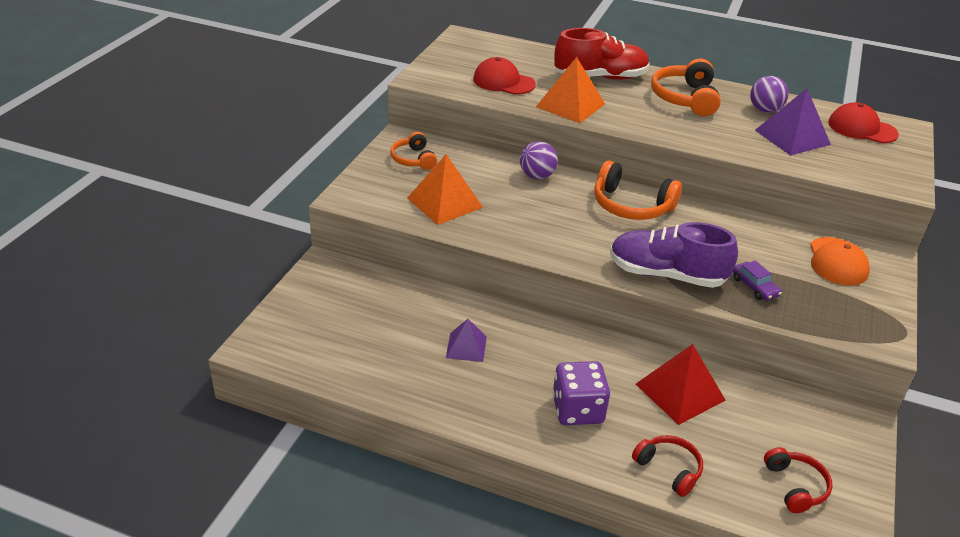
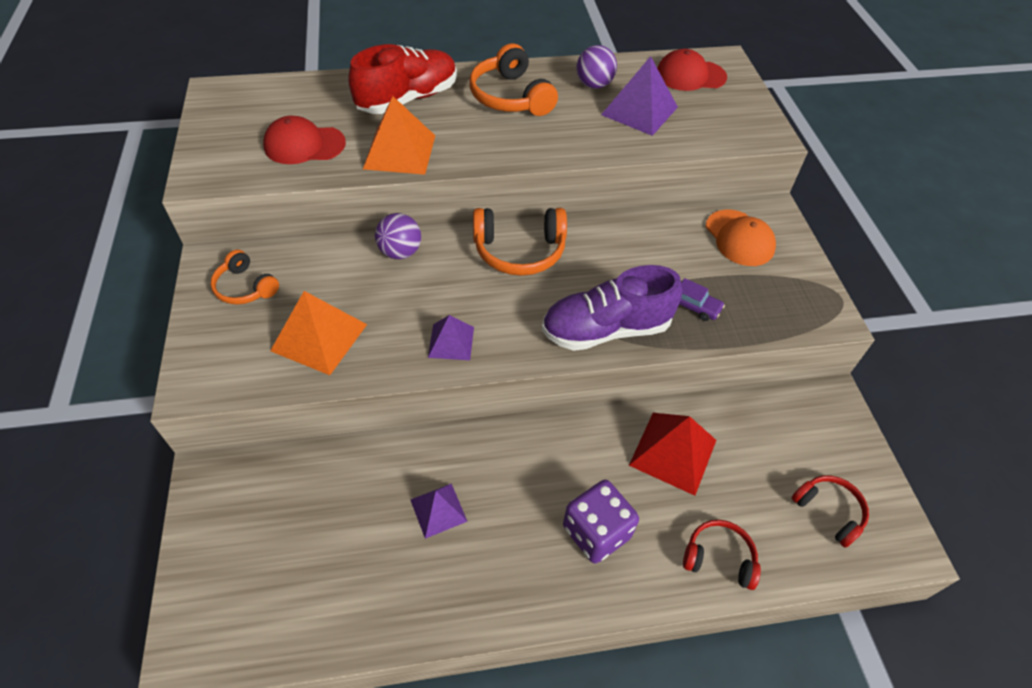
camera: 30 degrees left, 15 degrees up
(537, 238) = (451, 342): none -> purple pyramid

